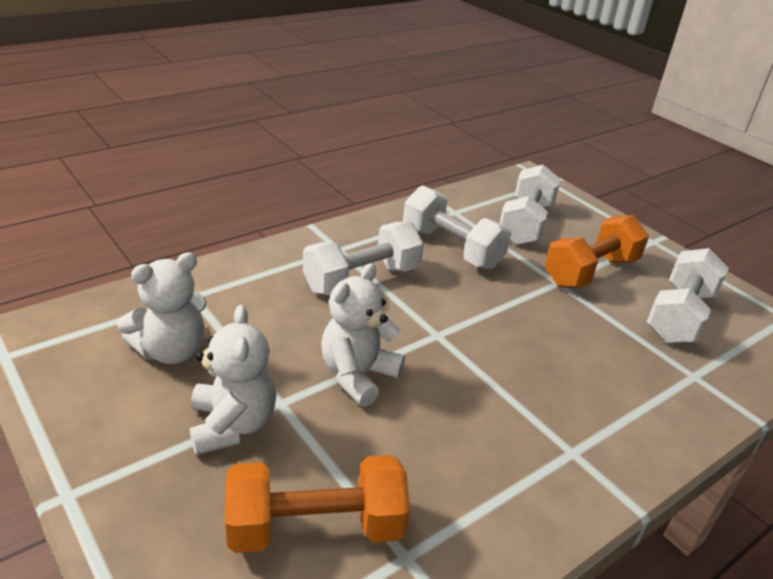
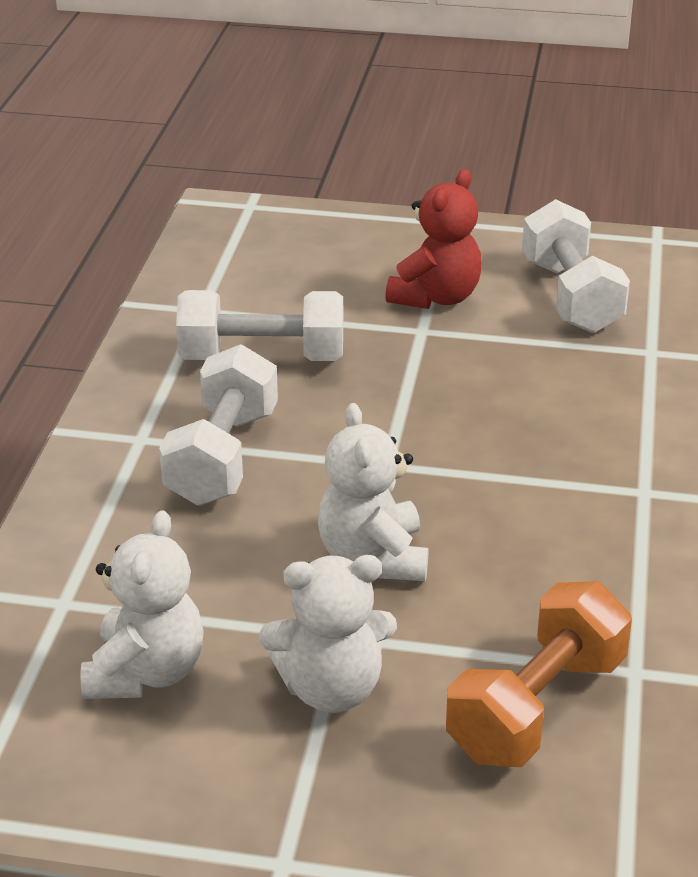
camera: 40 degrees left, 0 degrees up
(232, 425) = (331, 689): white teddy bear -> white teddy bear turned 135 degrees clockwise
(525, 224) = (298, 278): white dumbbell -> none
(590, 272) = (436, 297): orange dumbbell -> red teddy bear

